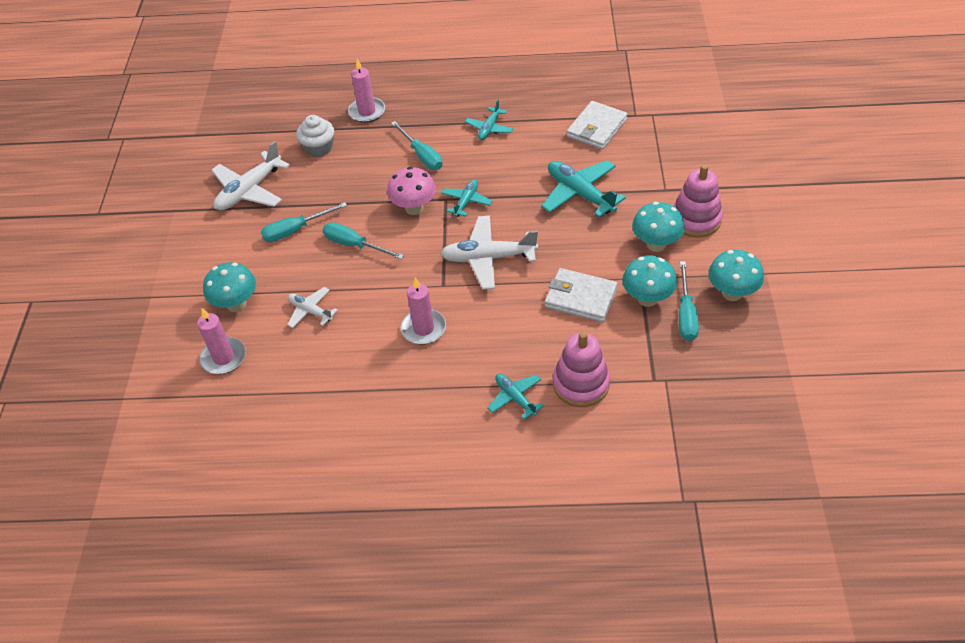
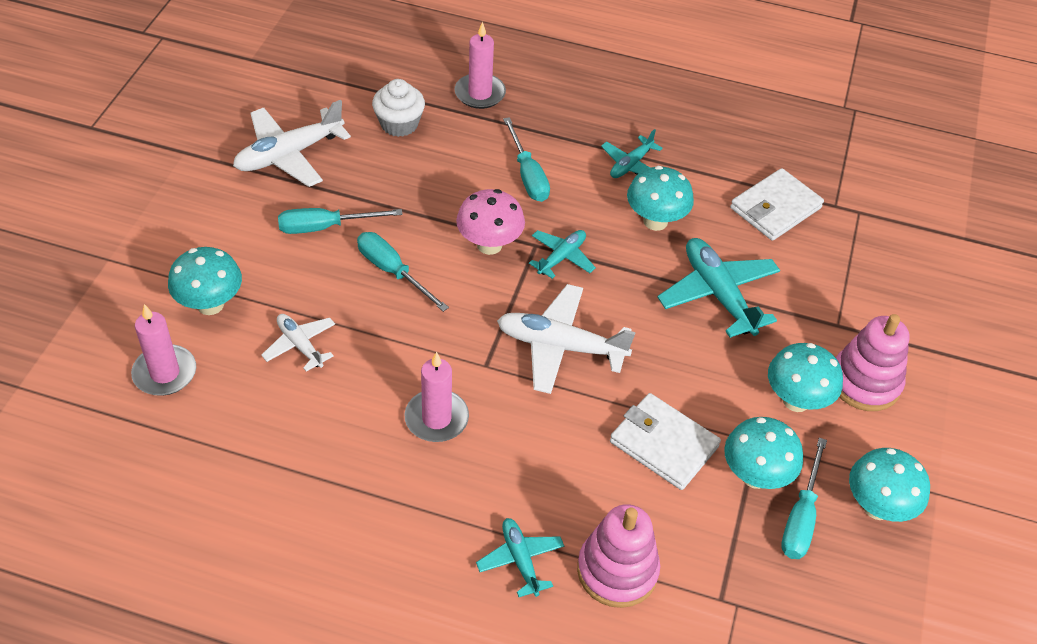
camera: 10 degrees right, 0 degrees up
(520, 160) = (655, 221): none -> turquoise mushroom

